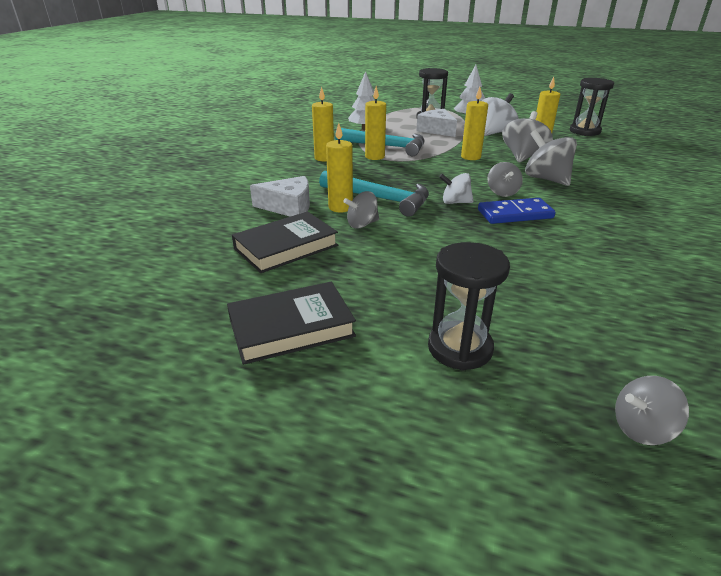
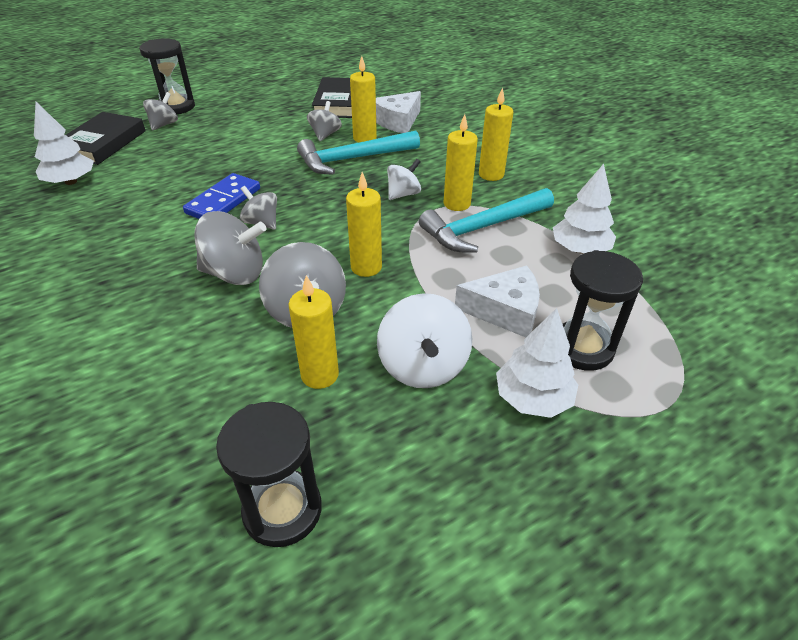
camera: 130 degrees right, 10 degrees up
(291, 327) = (264, 82): black book -> black book (103, 143)
(455, 202) = (289, 187): white spinning top -> white spinning top (403, 194)
(641, 429) = (73, 116): grey spinning top -> grey spinning top (164, 125)
(657, 293) = (71, 182): none -> white tree

